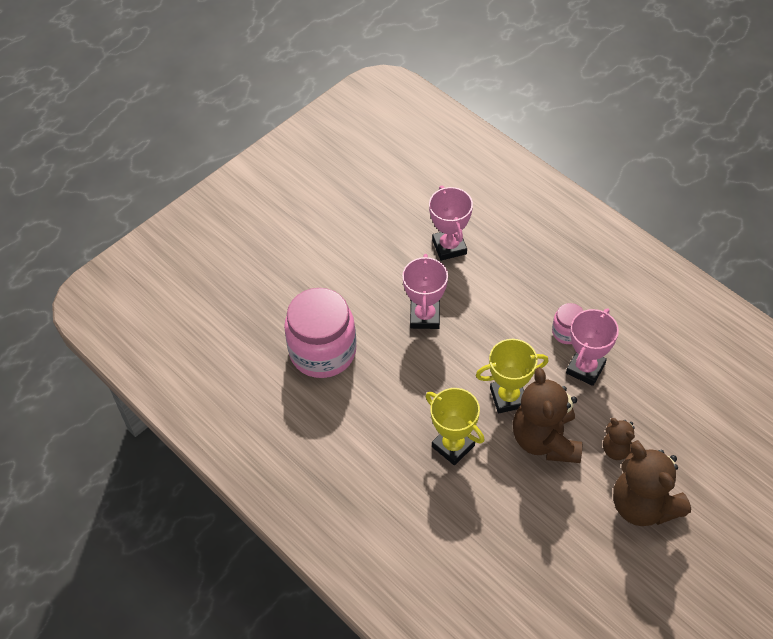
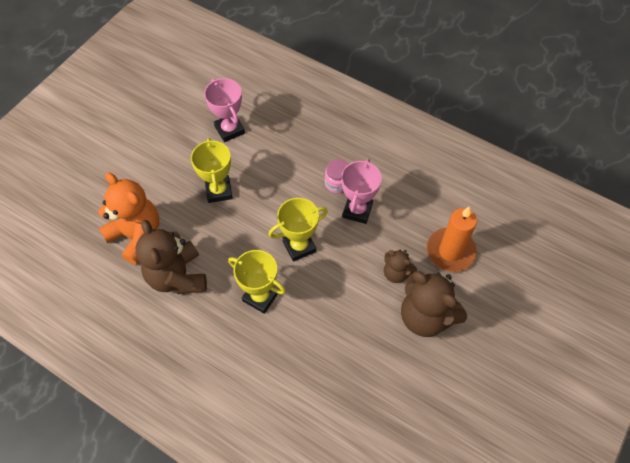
camera: 15 degrees left, 5 degrees up
(323, 351) = (136, 236): pink jar -> orange teddy bear
(425, 317) = (219, 191): pink trophy -> yellow trophy
(545, 440) = (336, 277): brown teddy bear -> brown teddy bear (177, 276)
(689, 436) = (450, 251): none -> orange candle

